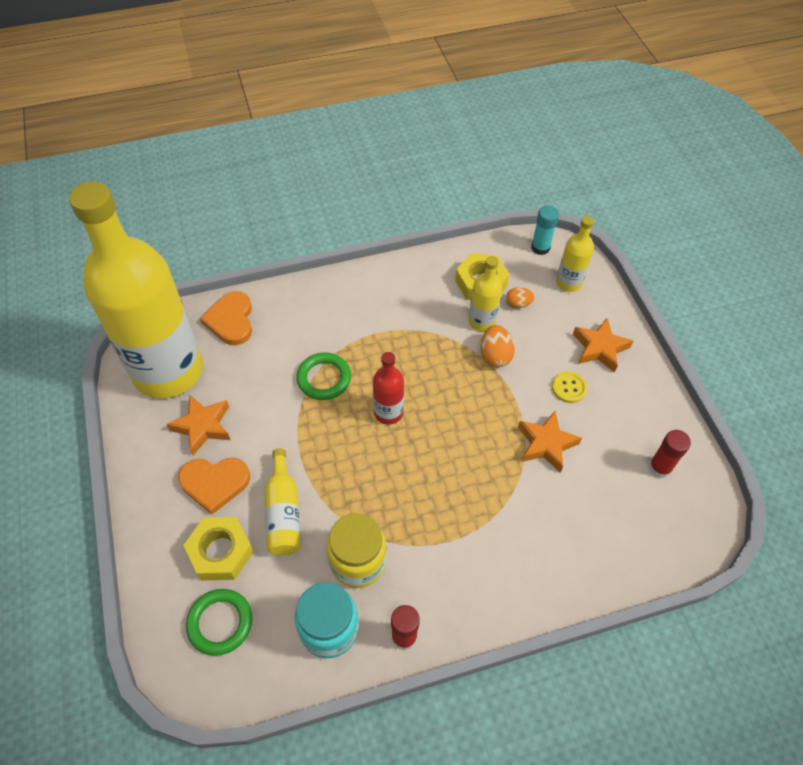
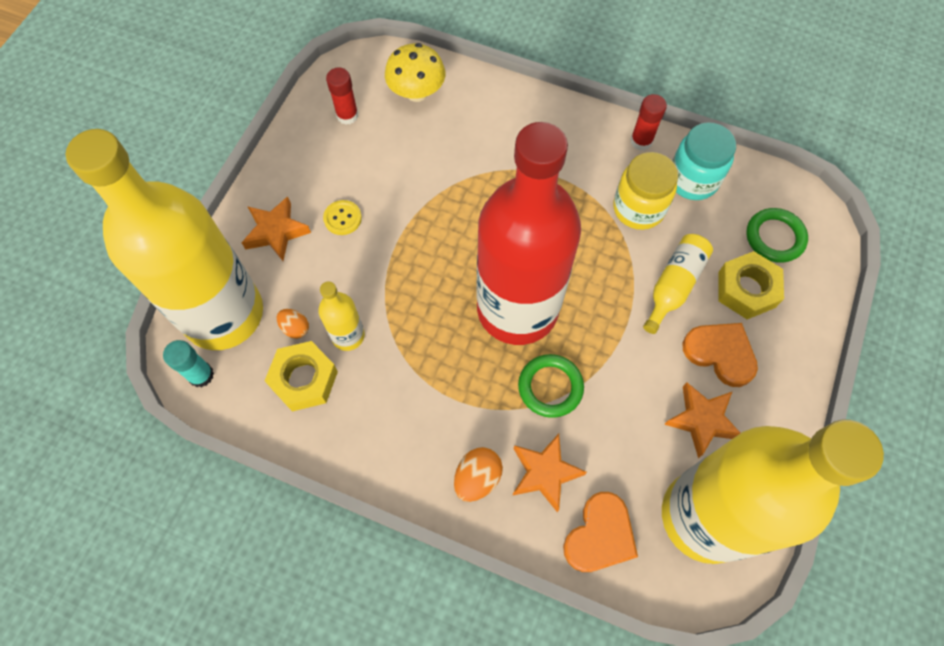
camera: 140 degrees left, 10 degrees up
(388, 412) = (517, 309): red bottle -> red bottle, size x2.48
(495, 355) = (372, 292): orange egg -> orange egg (477, 478)
(546, 444) = (411, 189): orange star -> orange star (544, 473)
(568, 283) = (223, 314): yellow bottle -> yellow bottle, size x2.48
(634, 532) = (417, 92): none -> yellow mushroom

